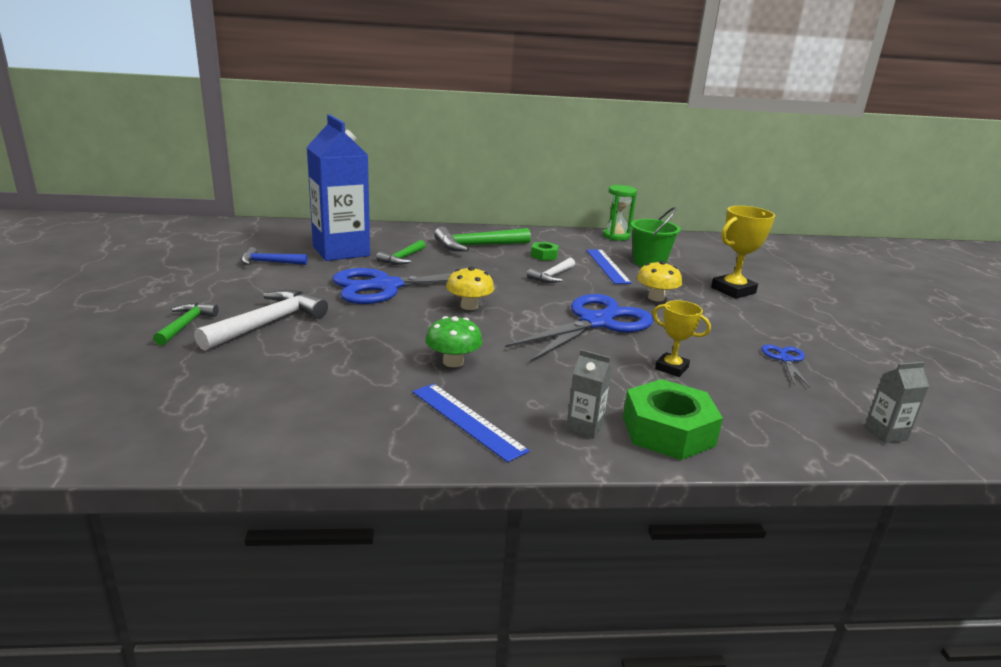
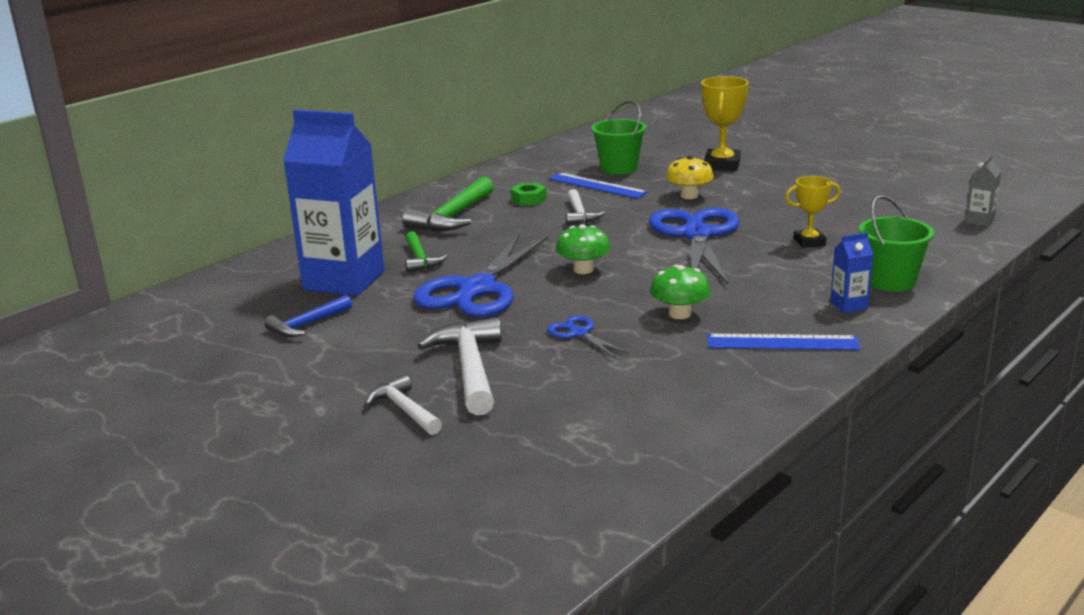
camera: 40 degrees left, 0 degrees up
(186, 325) = (404, 409): green hammer -> white hammer
(469, 306) = (583, 269): yellow mushroom -> green mushroom
(585, 427) = (848, 305): grey carton -> blue carton
(616, 236) = (540, 155): green hourglass -> none
(668, 431) = (890, 281): green nut -> green bucket
(785, 359) = (852, 201): blue scissors -> blue scissors (579, 333)

